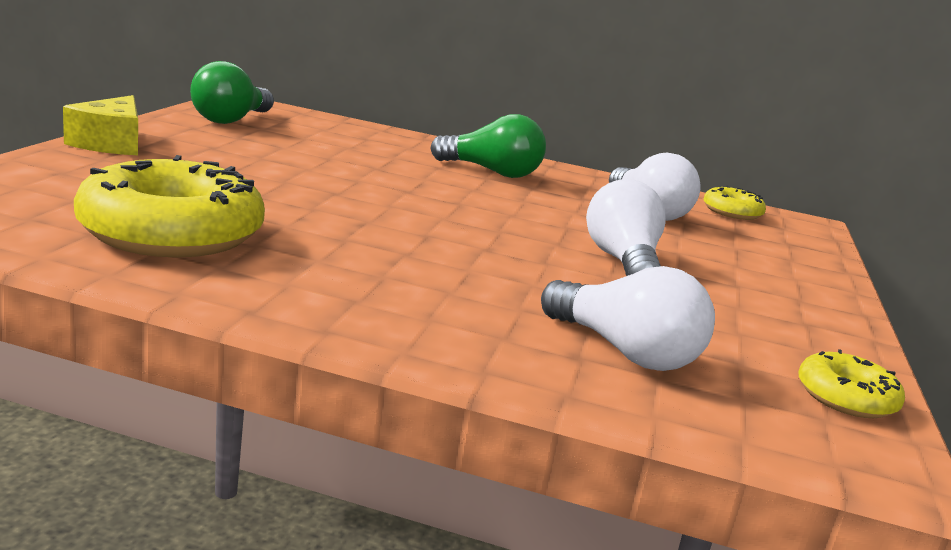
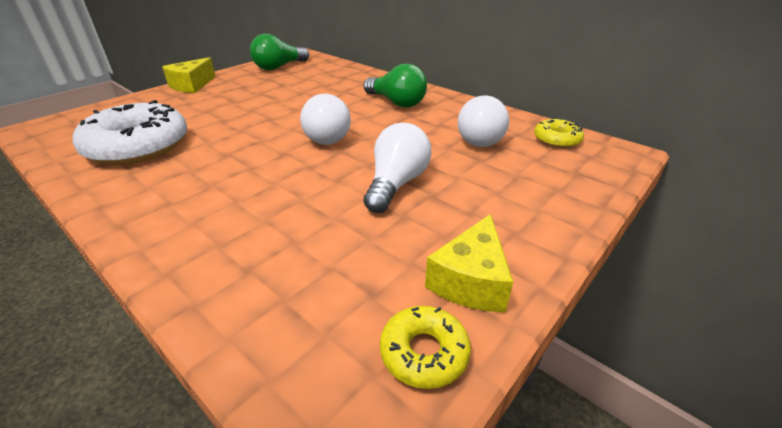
camera: 30 degrees right, 15 degrees up
(171, 232) = (138, 146): yellow donut -> white donut
(625, 352) = (287, 270): white light bulb -> white light bulb (324, 136)
(812, 340) = (470, 280): none -> yellow cheese

